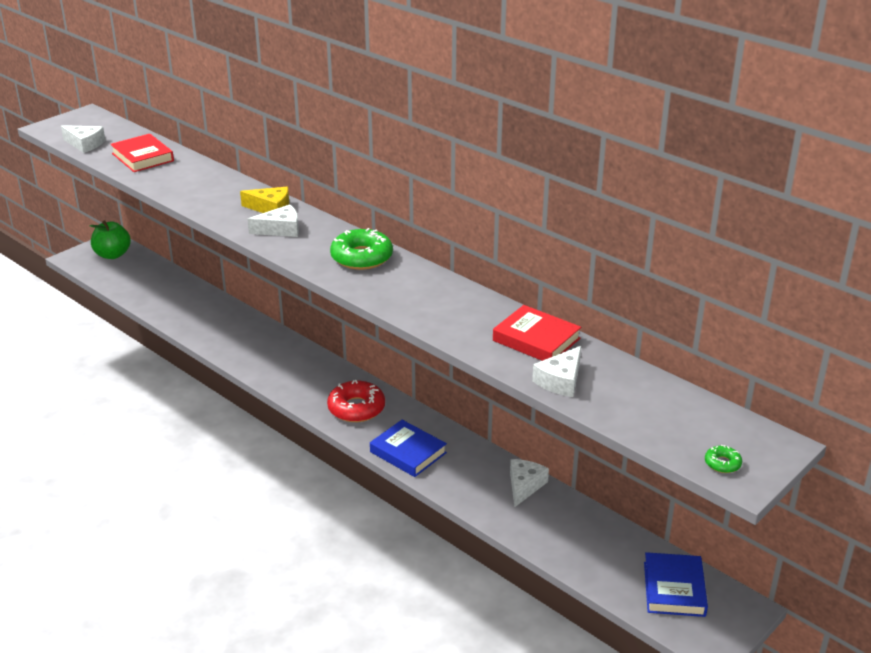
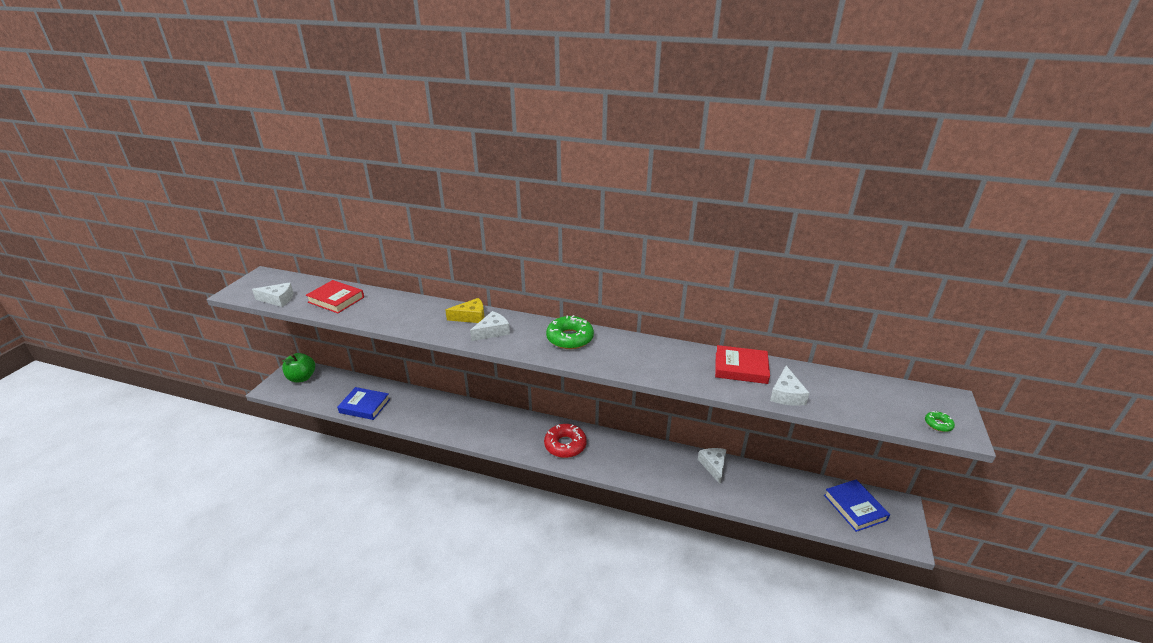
camera: 25 degrees left, 0 degrees up
(408, 452) = (623, 467): blue book -> blue book (364, 406)

